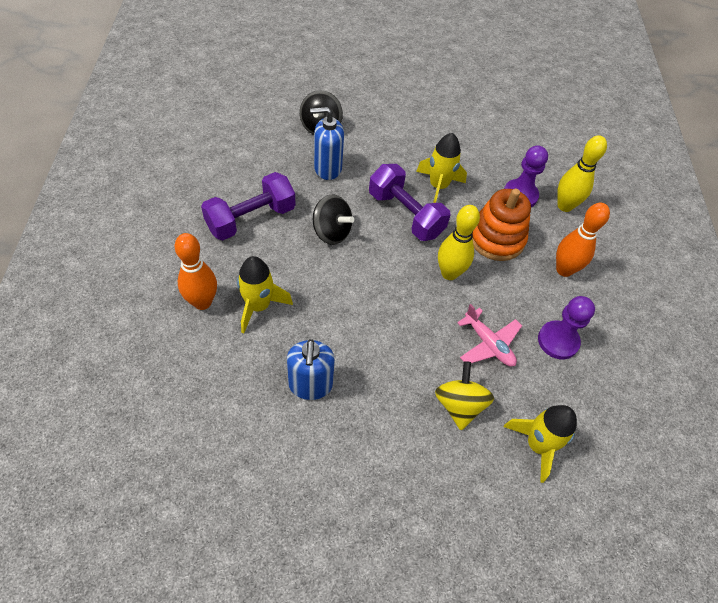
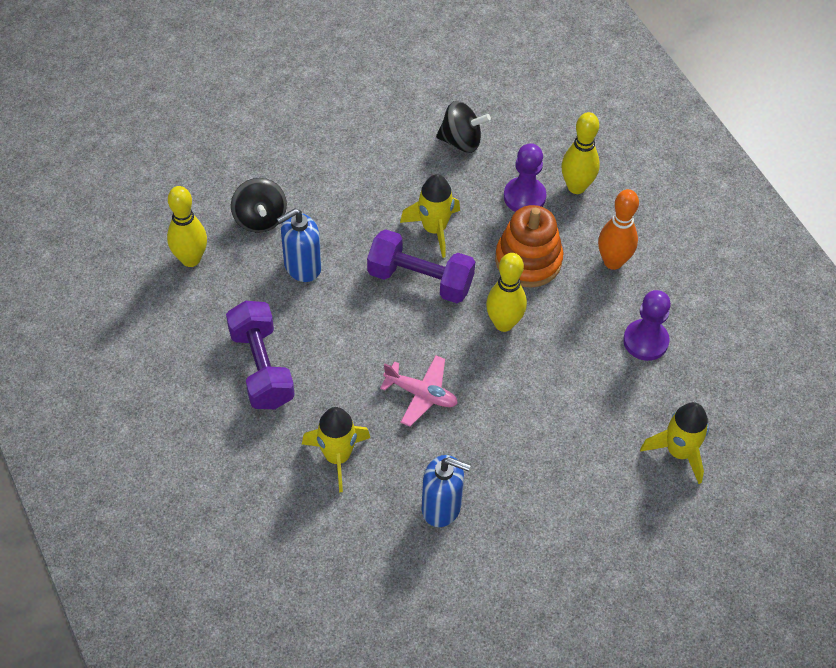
camera: 25 degrees left, 0 degrees up
(202, 302) = (278, 483): orange bowling pin -> none
(251, 219) = (261, 367): purple dumbbell -> purple dumbbell turned 45 degrees counterclockwise
(256, 131) = (191, 259): none -> yellow bowling pin
(310, 385) = (441, 507): blue soap dispenser -> blue soap dispenser turned 45 degrees counterclockwise
(331, 232) = (356, 339): black spinning top -> black spinning top (461, 141)
(459, 405) = (590, 452): yellow spinning top -> none
(488, 344) = (583, 378): pink plane -> pink plane (421, 394)

